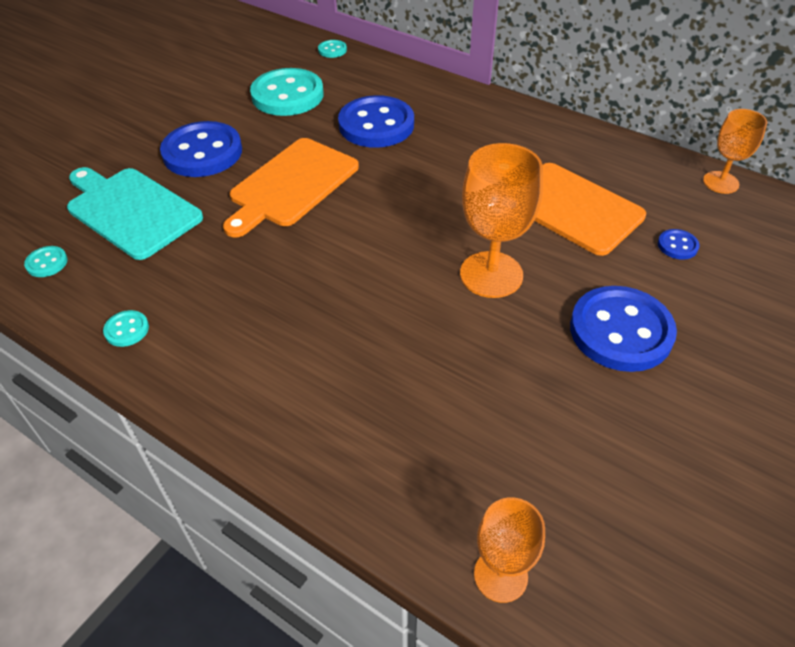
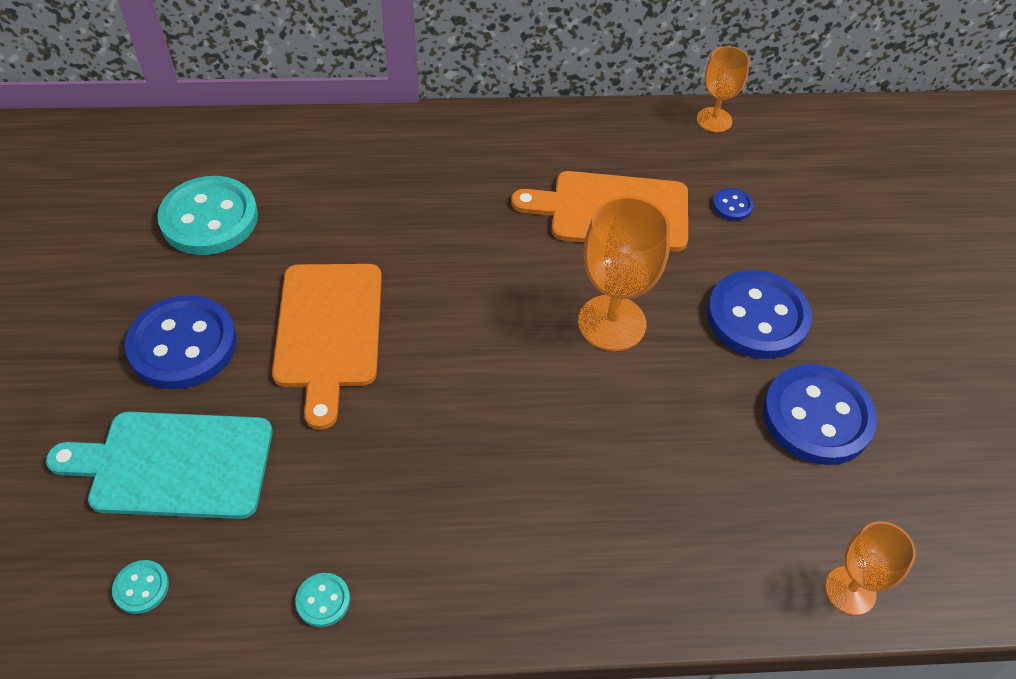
camera: 40 degrees left, 5 degrees up
(332, 50) = (203, 132): turquoise button -> none
(376, 125) = (349, 209): blue button -> blue button (817, 417)

